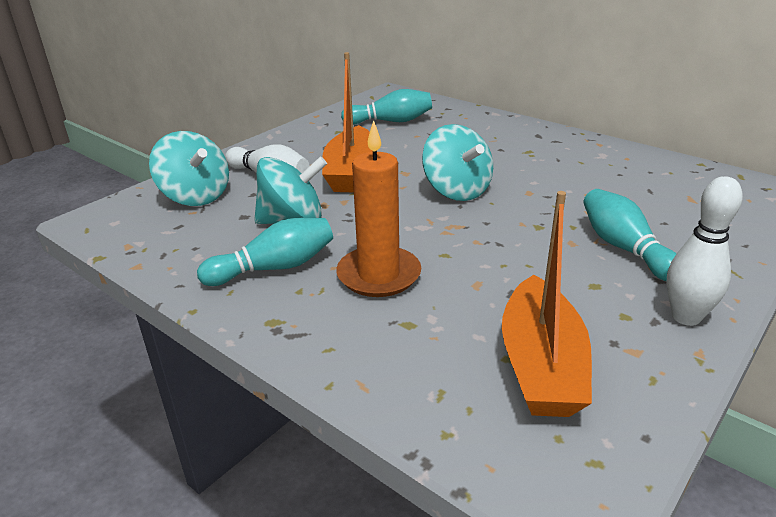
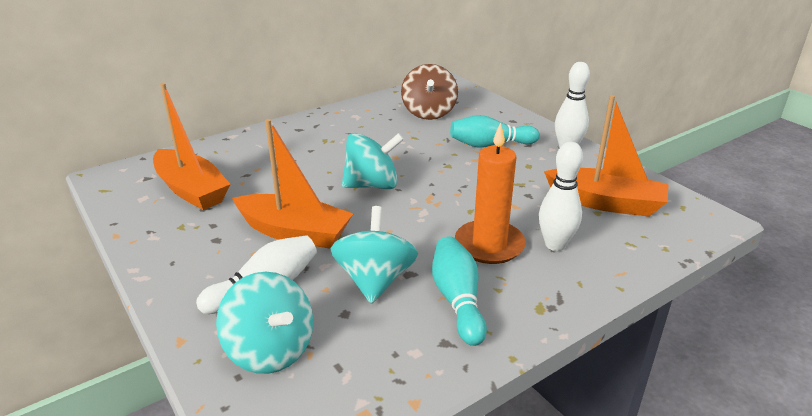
camera: 75 degrees left, 0 degrees up
(195, 196) = (270, 350): turquoise spinning top -> turquoise spinning top turned 75 degrees clockwise
(391, 121) = (191, 190): turquoise bowling pin -> orange boat
(402, 323) = (555, 245): none -> white bowling pin
(667, 193) = (429, 112): none -> brown spinning top

